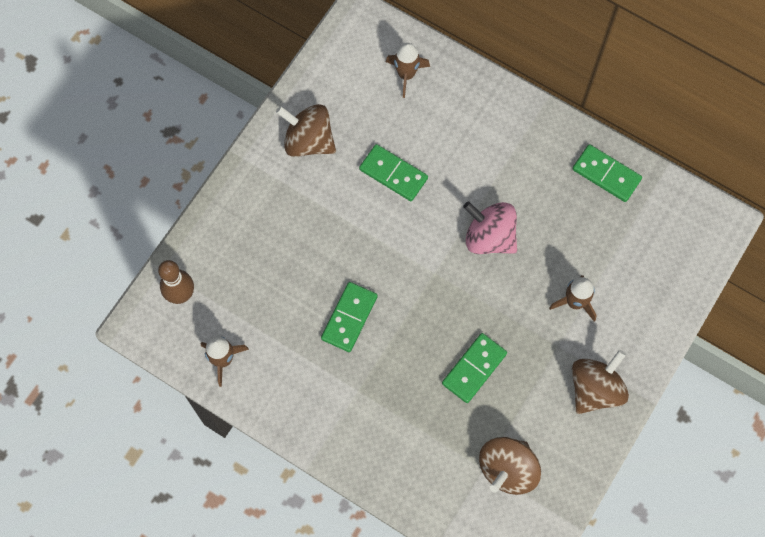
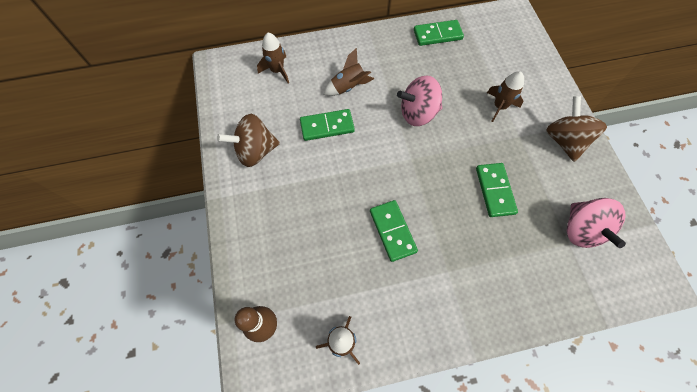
camera: 45 degrees left, 5 degrees down
(454, 152) = (348, 87): none -> brown rocket
(507, 469) = (581, 230): brown spinning top -> pink spinning top

